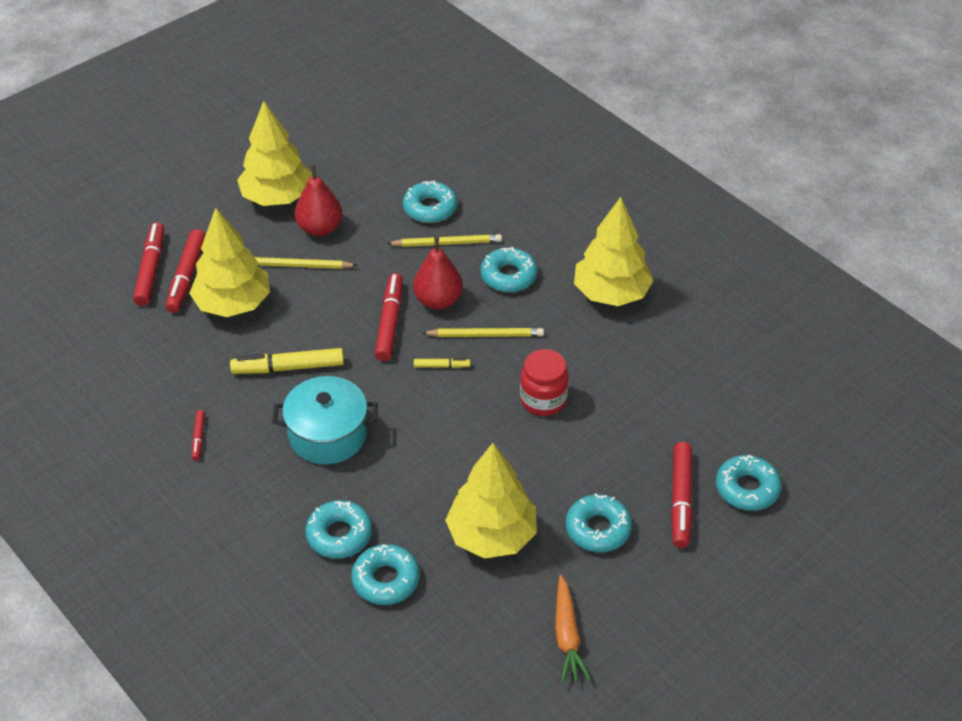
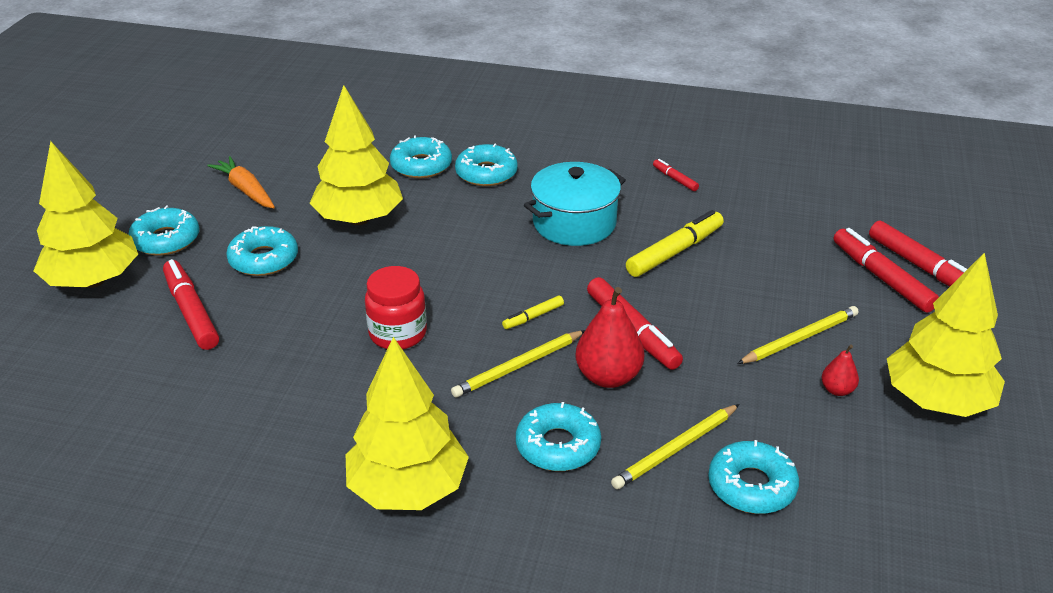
camera: 145 degrees right, 10 degrees down
(233, 304) = (801, 276): yellow tree -> yellow tree (93, 281)
(320, 228) = (837, 390): red pear -> red pear, size x0.52
(747, 488) = (121, 349): turquoise donut -> turquoise donut (166, 240)

